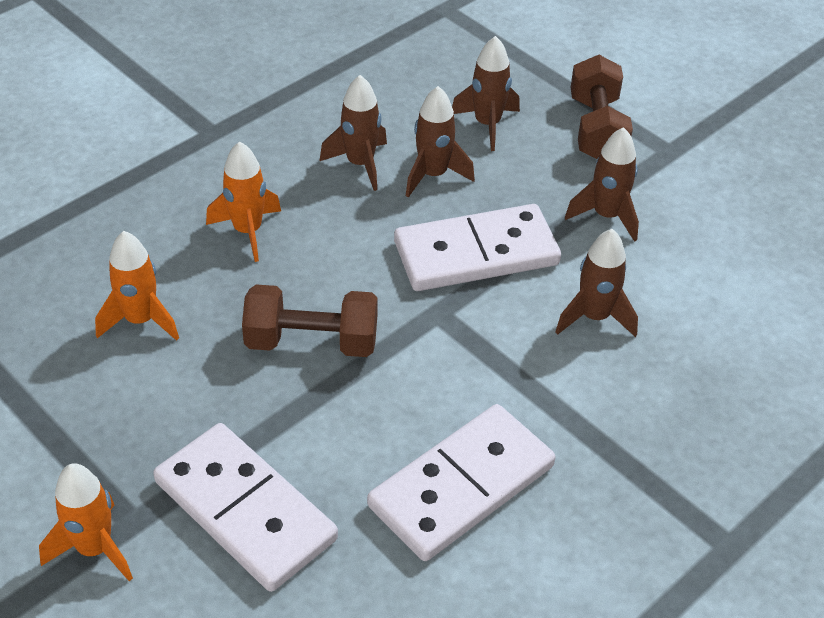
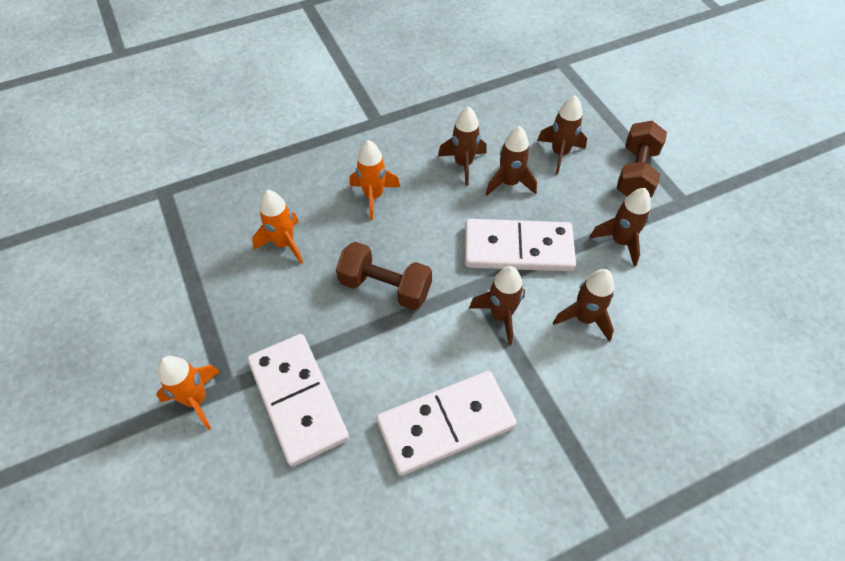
camera: 20 degrees right, 10 degrees up
(484, 340) = (500, 315): none -> brown rocket

